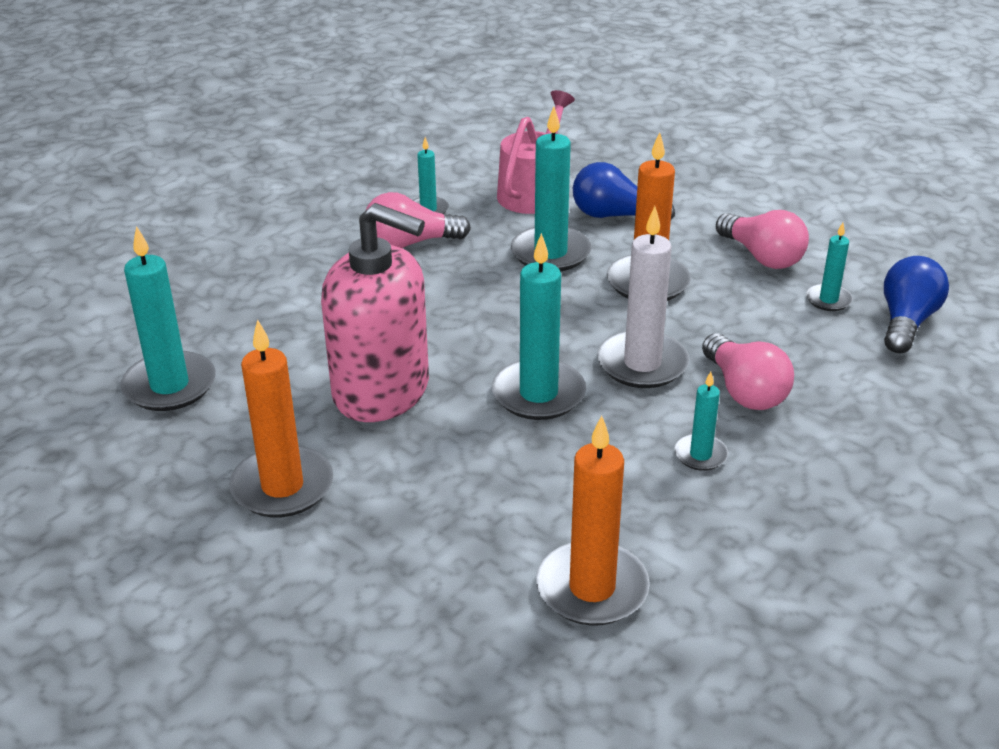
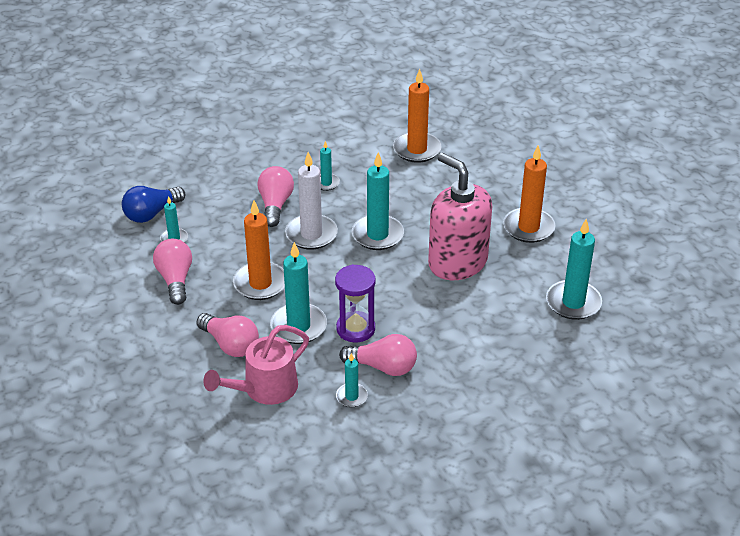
camera: 155 degrees left, 5 degrees up
(475, 270) = (355, 329): none -> purple hourglass
(615, 216) = (230, 344): blue light bulb -> pink light bulb

